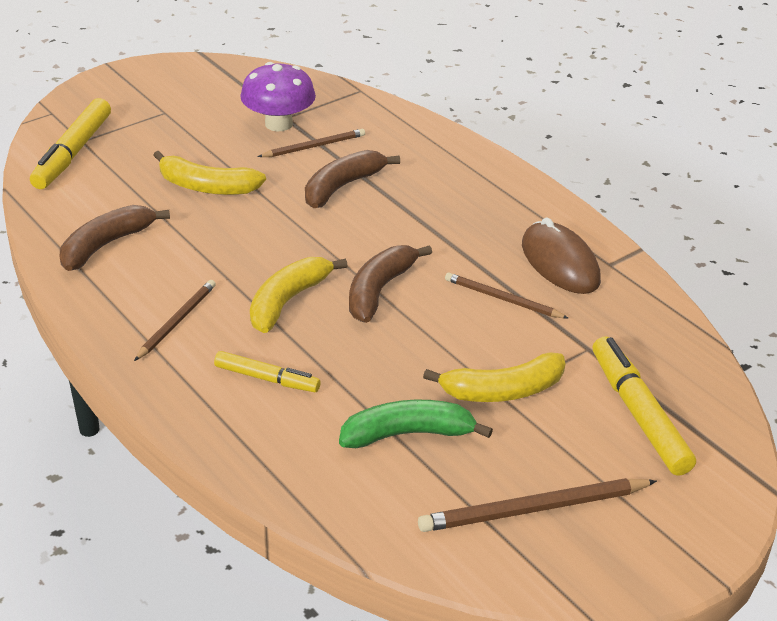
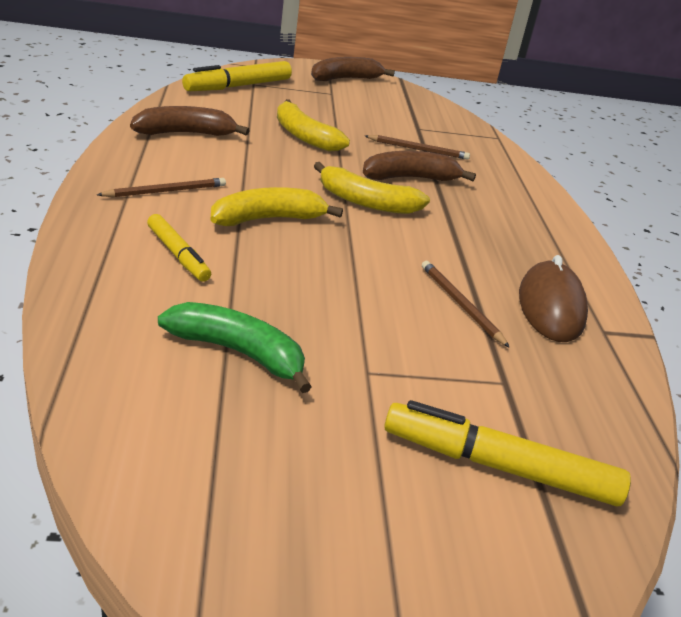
camera: 30 degrees right, 5 degrees down
(278, 124) = (407, 129): purple mushroom -> none
(379, 290) = (353, 247): brown banana -> brown banana (345, 79)
(502, 390) = (373, 369): yellow banana -> yellow banana (366, 202)
(534, 509) = (276, 485): brown pencil -> none
(639, 413) = (499, 466): yellow marker -> yellow marker turned 90 degrees counterclockwise

